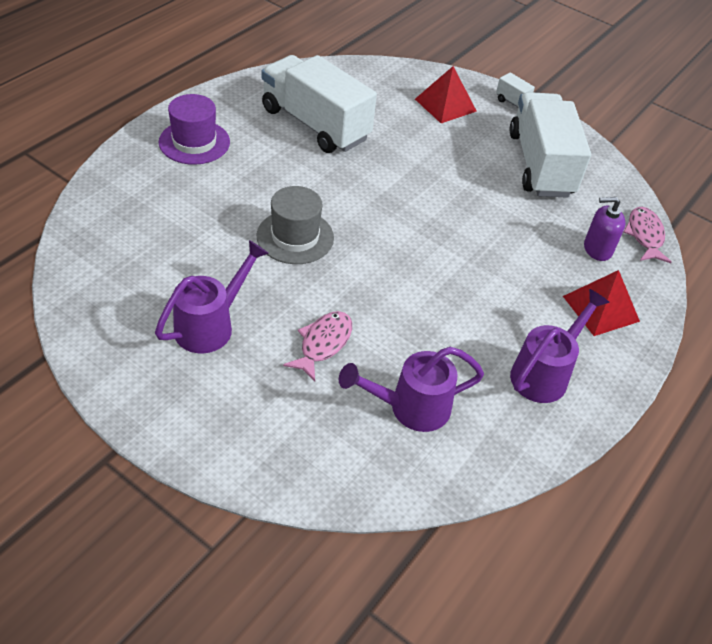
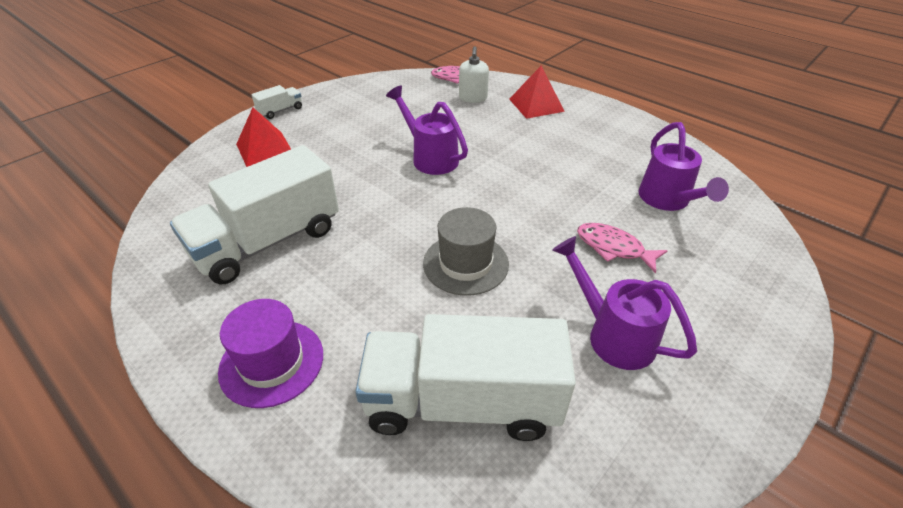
camera: 80 degrees left, 5 degrees down
(540, 164) = (368, 109): white truck -> white truck (462, 402)
(544, 373) = (608, 135): purple watering can -> purple watering can (430, 158)
(597, 249) = (473, 98): purple soap dispenser -> white soap dispenser

